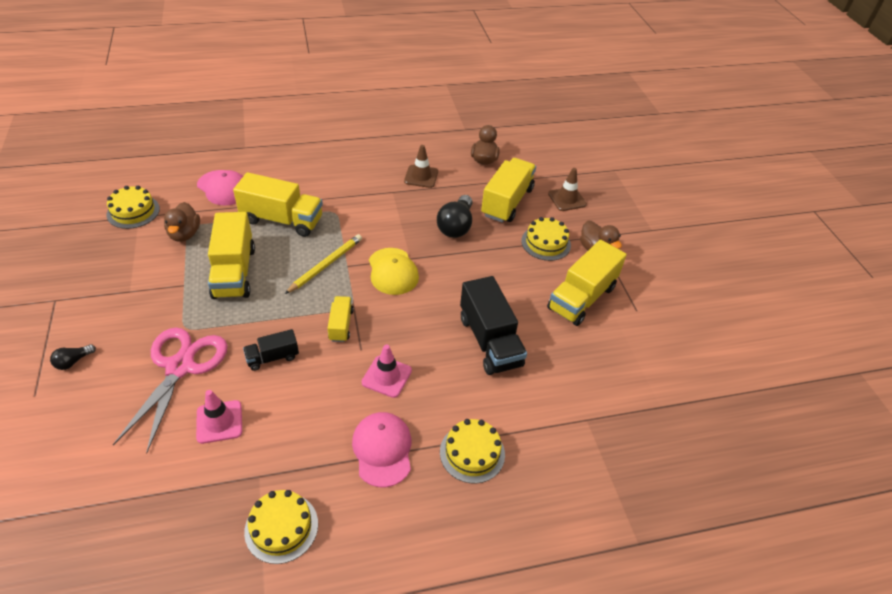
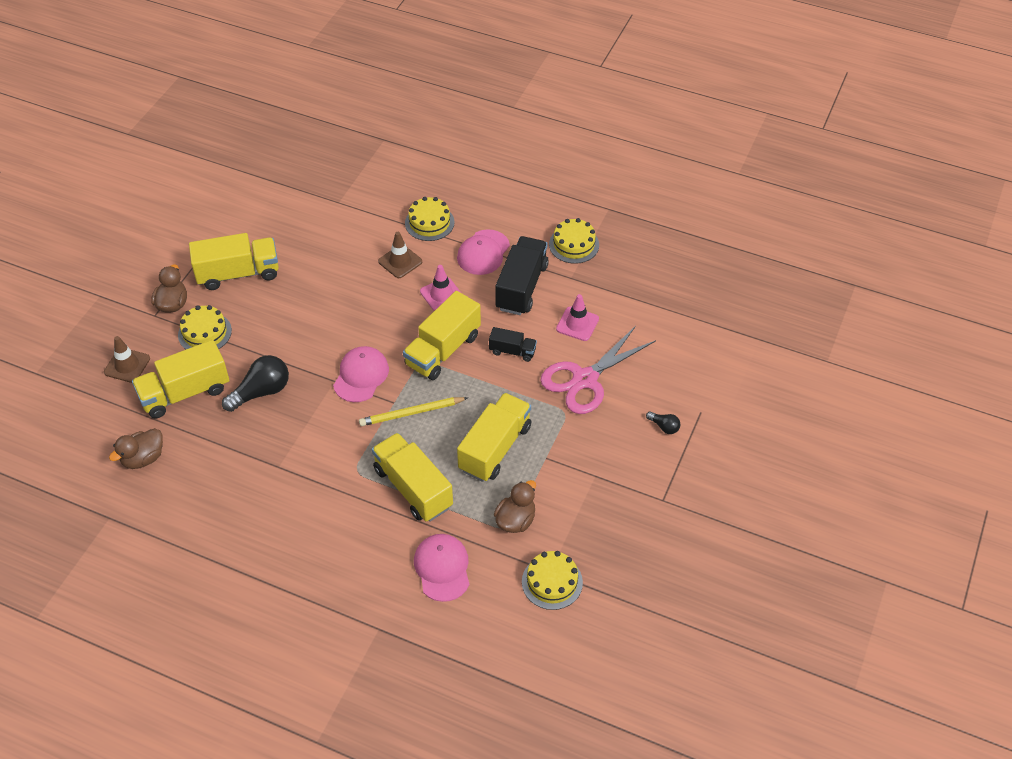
camera: 140 degrees left, 5 degrees up
(73, 361) = (664, 427): black light bulb -> black light bulb turned 45 degrees clockwise
(341, 325) = (443, 350): yellow truck -> yellow truck, size x1.89
(392, 271) = (361, 376): yellow cap -> pink cap
(421, 176) = (230, 471): brown traffic cone -> brown traffic cone (400, 261)
(490, 341) = (344, 280): black truck -> black truck (521, 287)

